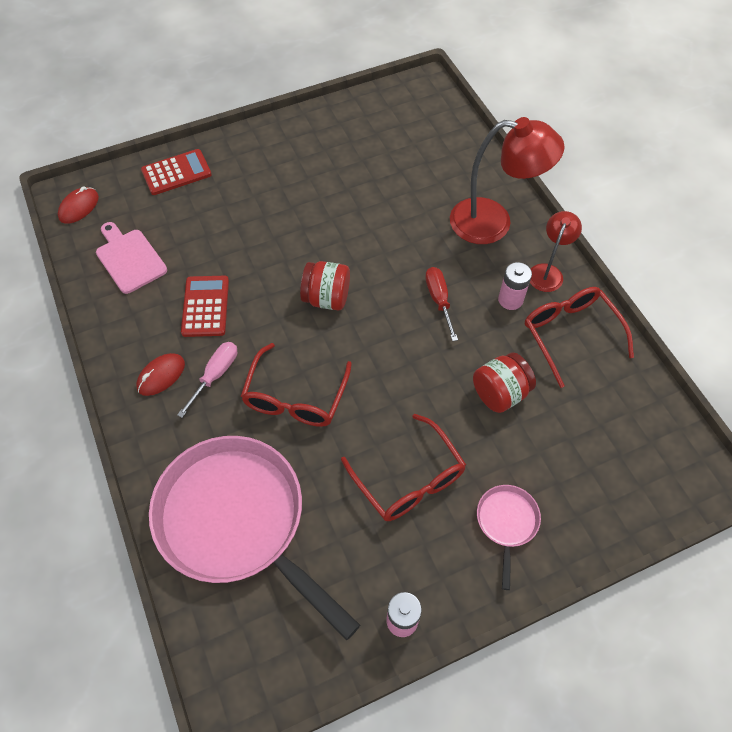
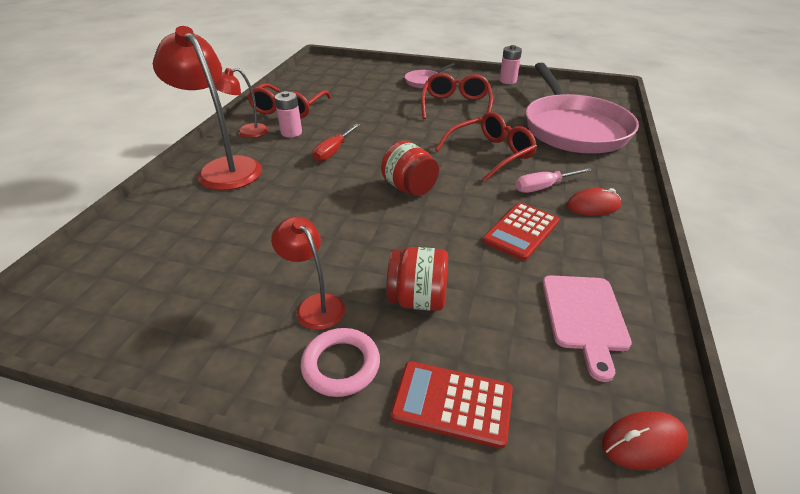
camera: 140 degrees left, 20 degrees down
(243, 157) = (341, 365): none -> pink ring
(290, 173) = (315, 305): none -> red lamp
(500, 393) = (364, 108): red jar -> red jar (417, 299)

